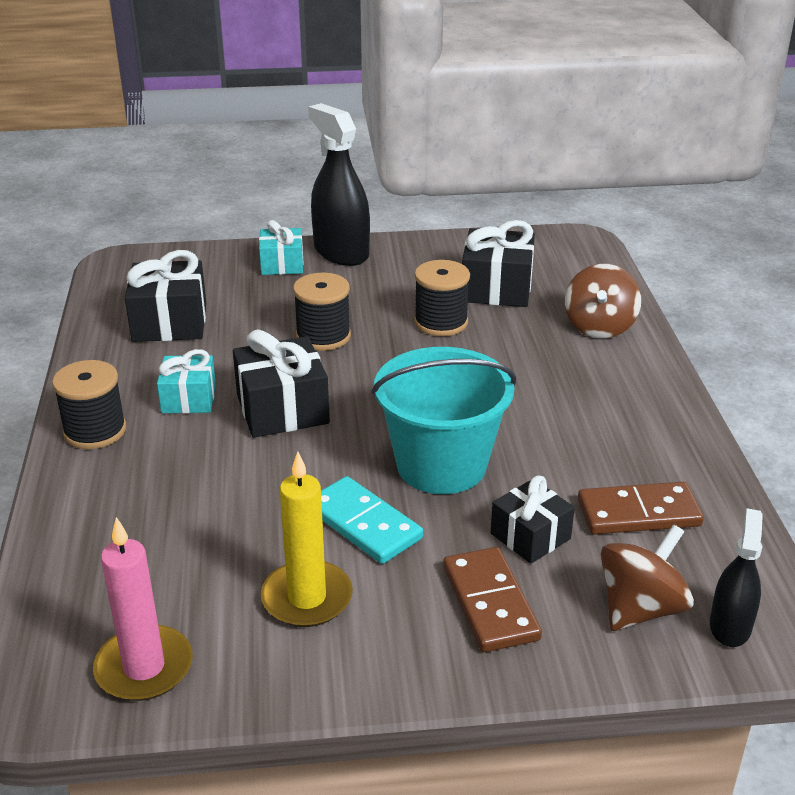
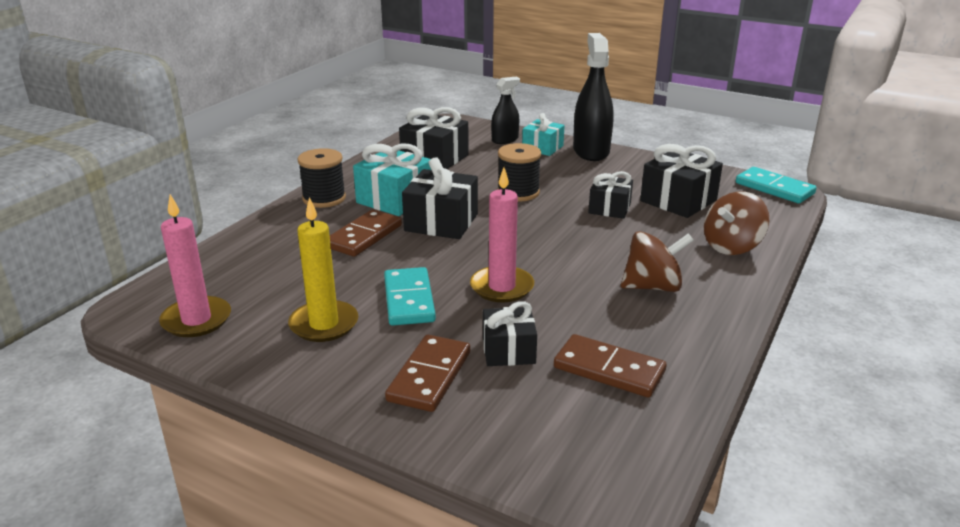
camera: 35 degrees right, 5 degrees down
(189, 399) = (394, 199): turquoise gift -> turquoise gift, size x1.55
(212, 464) = (363, 236): none -> brown domino
(441, 322) = (609, 208): black spool -> black gift
(441, 465) = (502, 287): turquoise bucket -> pink candle
(567, 241) = (774, 188): none -> turquoise domino
(640, 608) = (530, 427): brown spinning top -> brown spinning top (652, 287)
(730, 626) = (586, 471): black spray bottle -> black spray bottle (505, 140)

